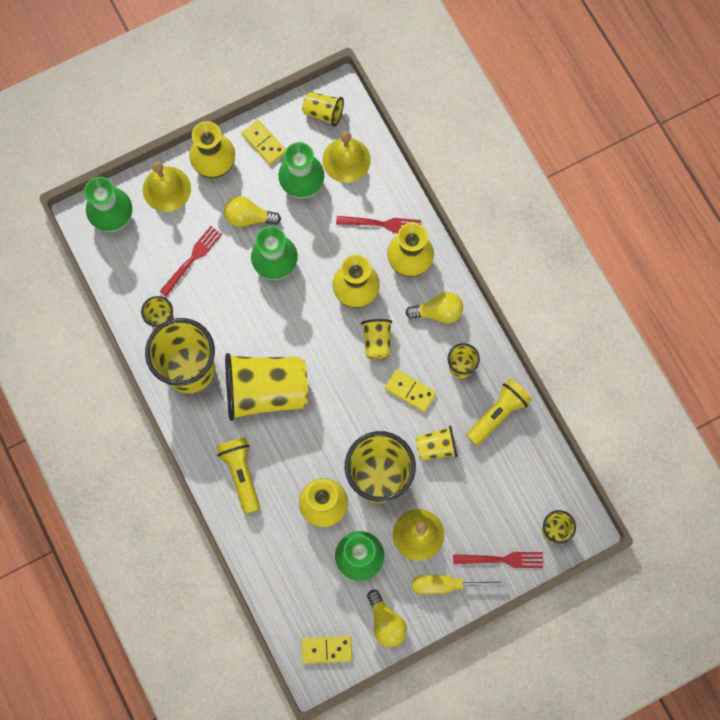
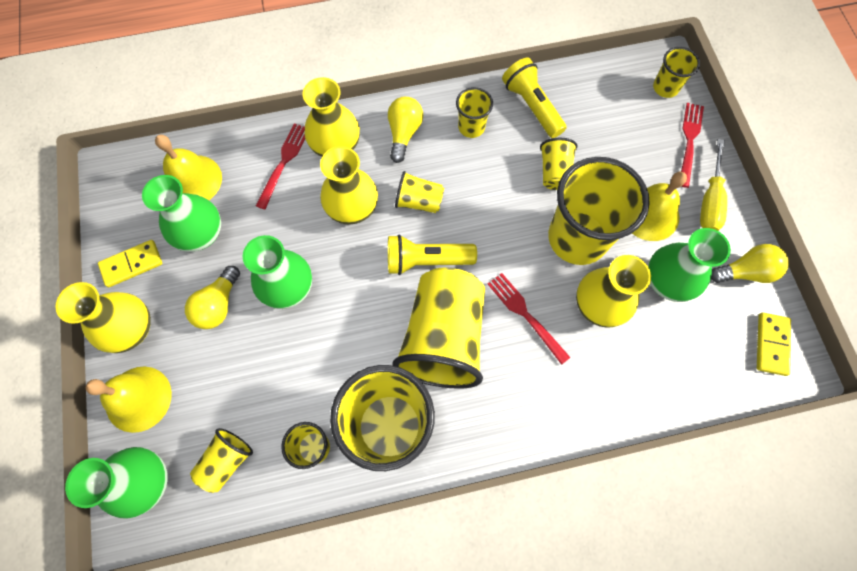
camera: 75 degrees left, 5 degrees down
(192, 259) = (245, 388): red fork -> red fork (525, 315)
(241, 474) = (541, 393): yellow flashlight -> yellow flashlight (426, 260)
(323, 113) = (125, 190): yellow cup -> yellow cup (226, 461)
(410, 391) = (485, 182): yellow domino -> none

